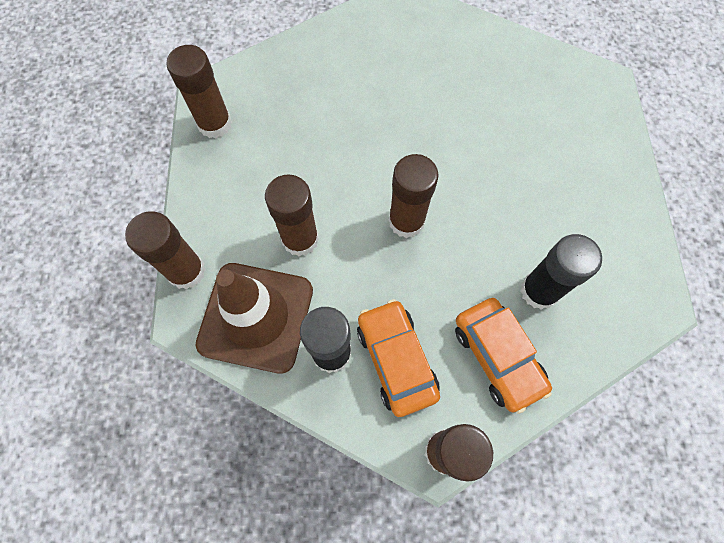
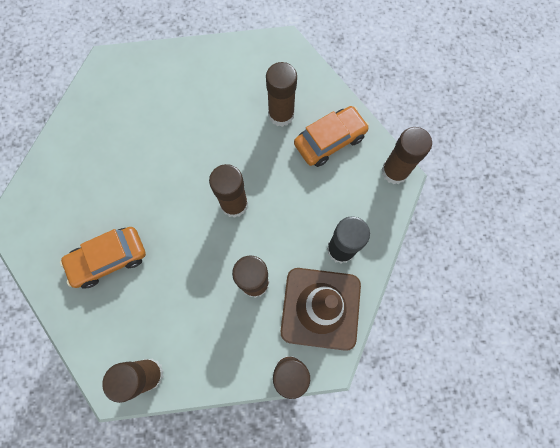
camera: 95 degrees left, 5 degrees up
(396, 360) = (340, 205): orange car -> orange car (108, 259)
(539, 291) = (281, 114): black glue stick -> brown glue stick

